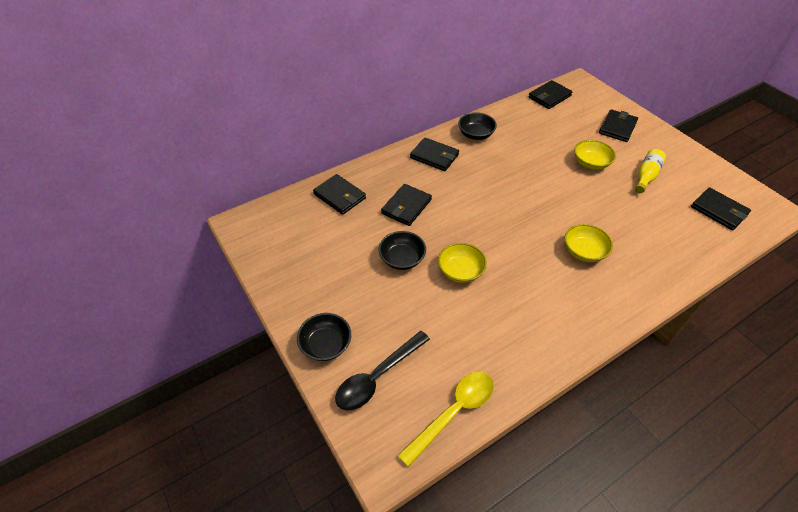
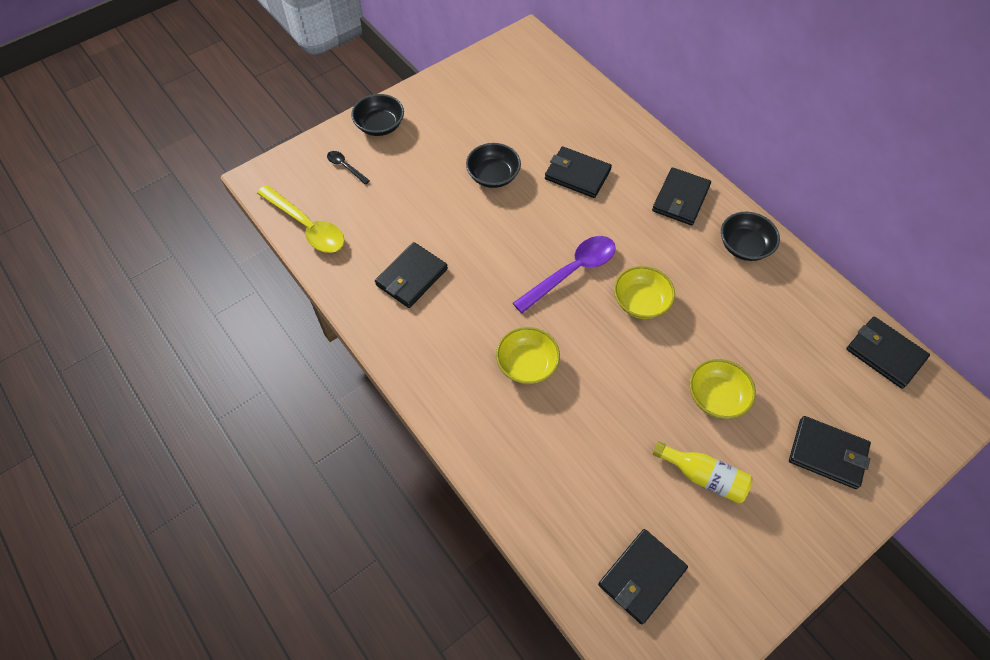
camera: 85 degrees right, 10 degrees up
(340, 196) = (583, 111): black wallet -> black wallet (411, 277)
(377, 376) = (345, 167): black spoon -> black spoon, size x0.49
(460, 271) = (480, 230): yellow bowl -> yellow bowl (640, 302)
(500, 219) = (572, 272): none -> purple spoon

